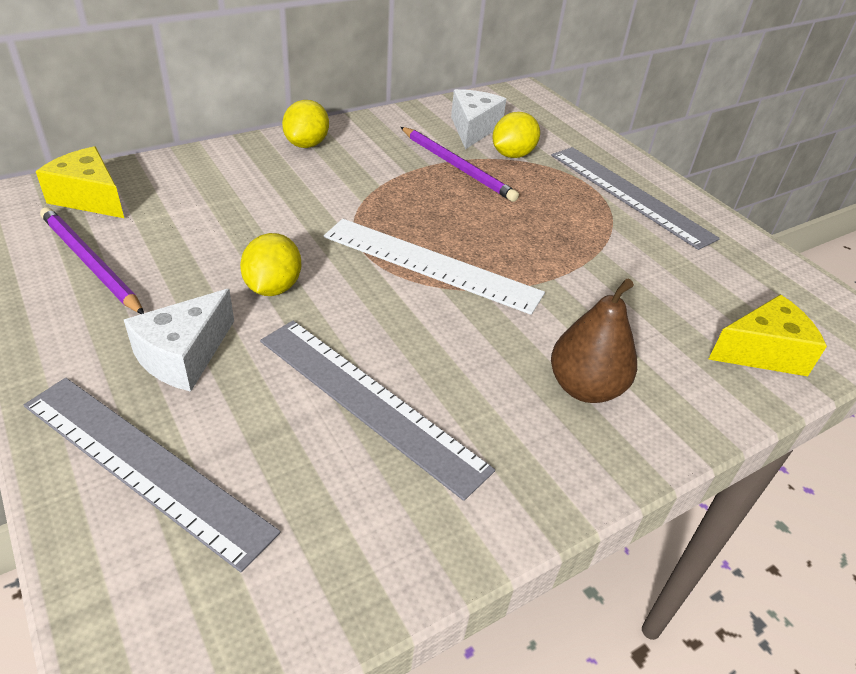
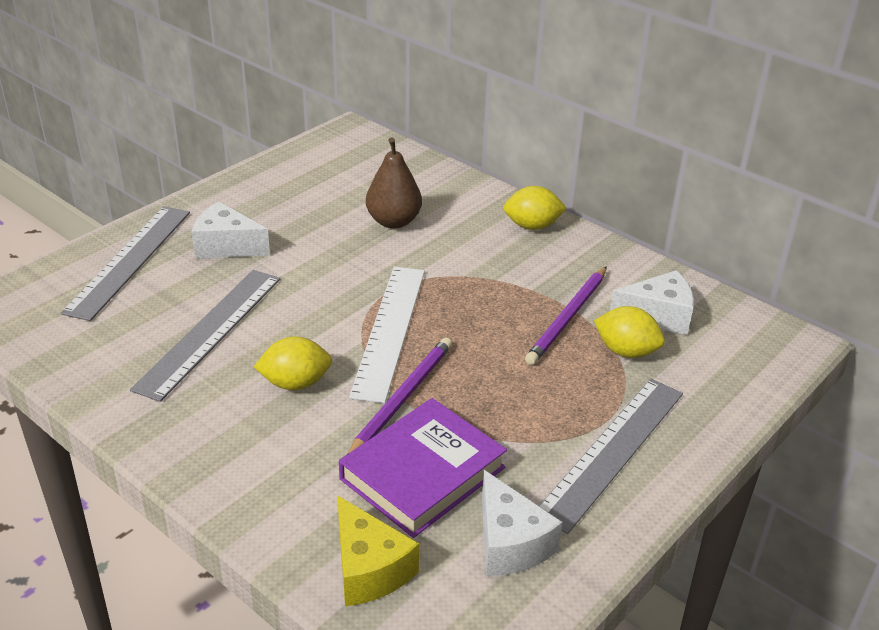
camera: 75 degrees right, 5 degrees down
(90, 198) = (376, 159): yellow cheese -> none
(90, 262) = (303, 184): purple pencil -> purple pencil (402, 398)
(273, 287) = (315, 261): yellow lemon -> yellow lemon (295, 383)
(585, 387) = (266, 441): brown pear -> brown pear (393, 221)
(645, 293) = (422, 473): none -> purple book
(728, 269) = (510, 543): none -> white cheese

